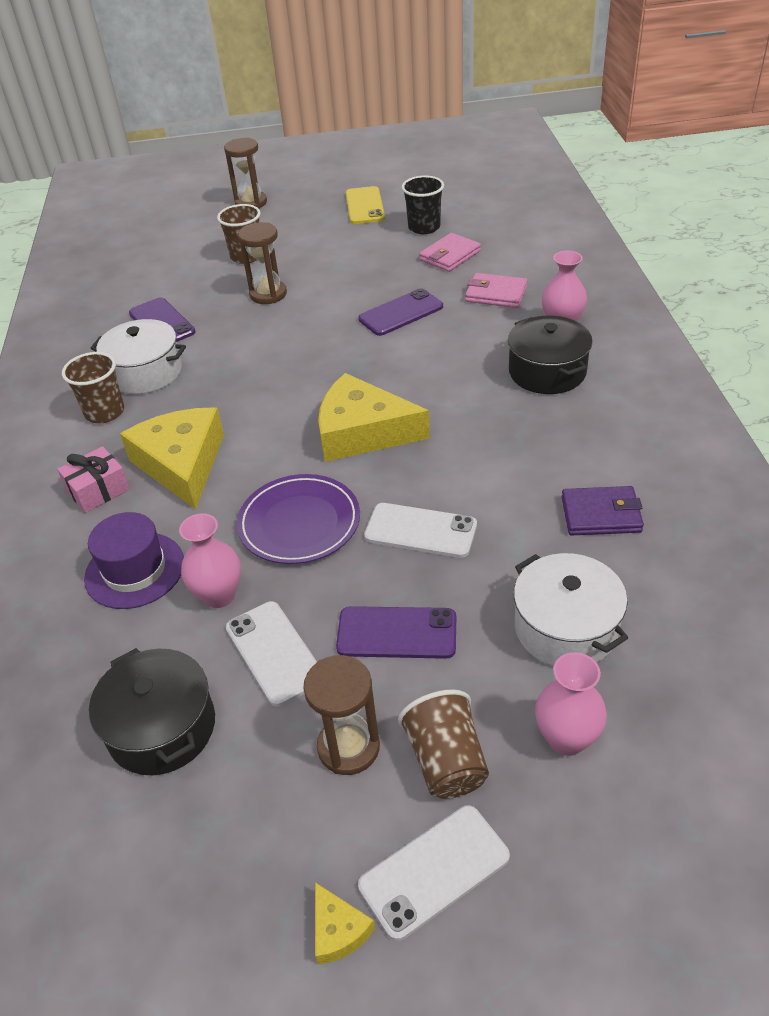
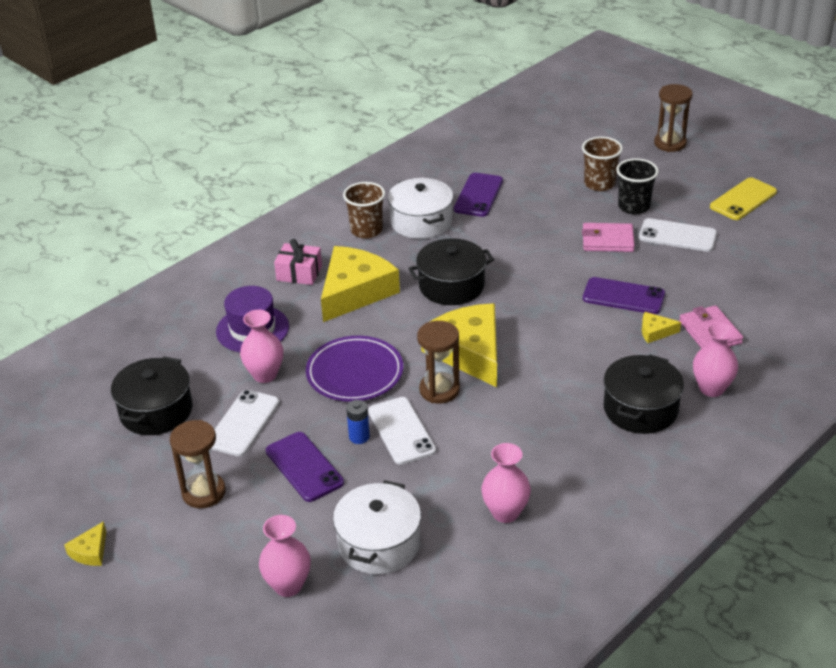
camera: 50 degrees right, 5 degrees down
(260, 398) = (451, 286): none -> black pot
(268, 294) = (567, 221): brown hourglass -> brown hourglass (439, 390)
(396, 566) = (359, 437): none -> blue battery
(424, 227) = (754, 246): black cup -> black cup (633, 206)
(434, 871) = (152, 571): white phone -> white phone (677, 236)
(446, 761) = (227, 539): brown cup -> none
(450, 255) = (732, 281): pink wallet -> pink wallet (607, 240)
(463, 319) = (655, 332): none -> yellow cheese
(601, 515) = (505, 512): purple wallet -> pink vase

